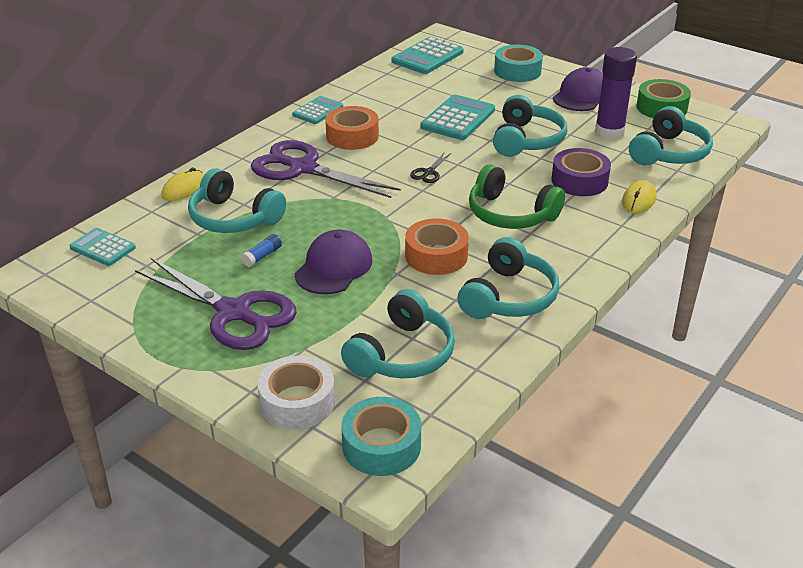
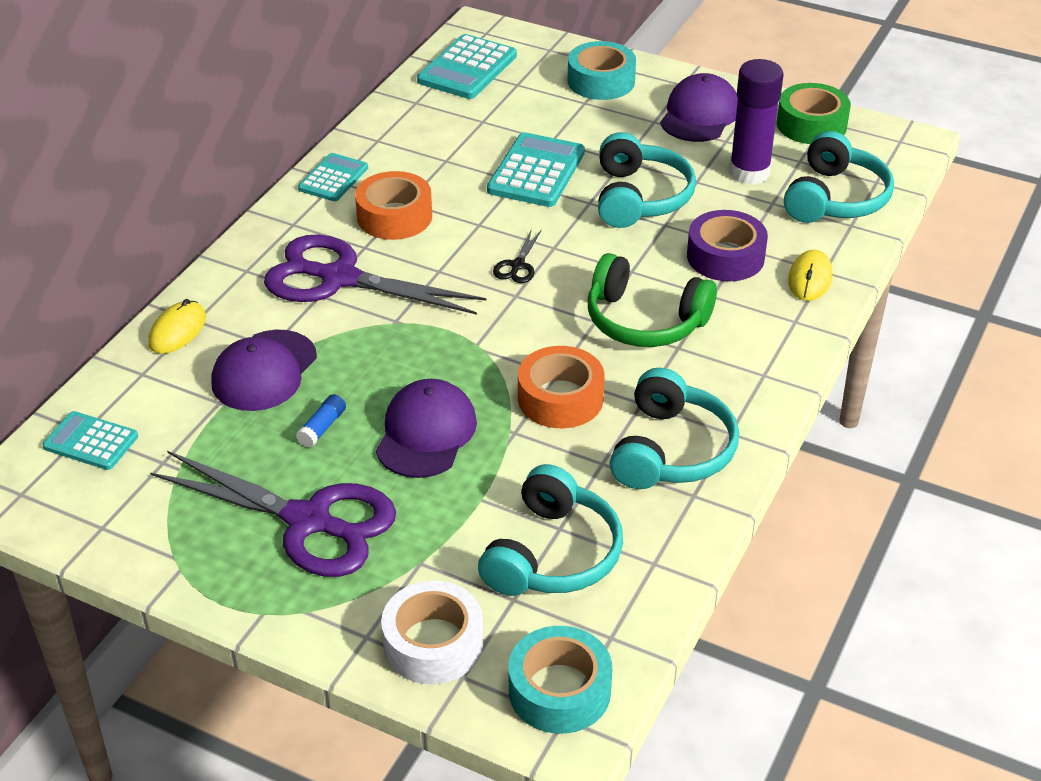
camera: 10 degrees left, 5 degrees up
(234, 218) = (264, 371): turquoise headphones -> purple cap

